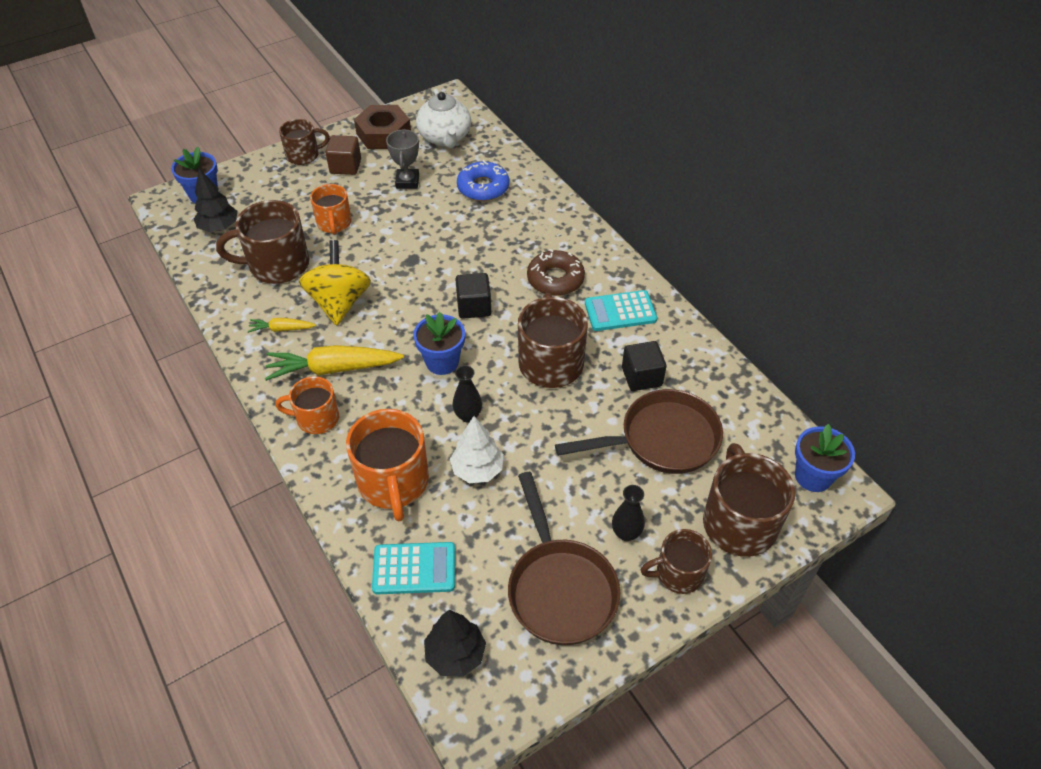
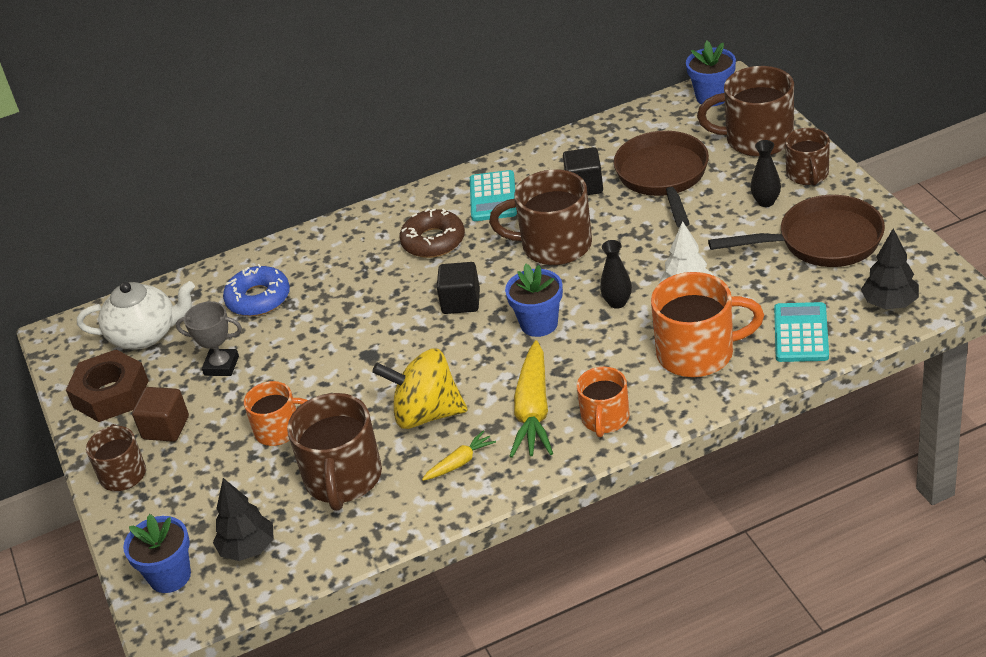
camera: 75 degrees left, 10 degrees down
(282, 329) = (460, 462): yellow carrot -> yellow carrot turned 135 degrees counterclockwise

